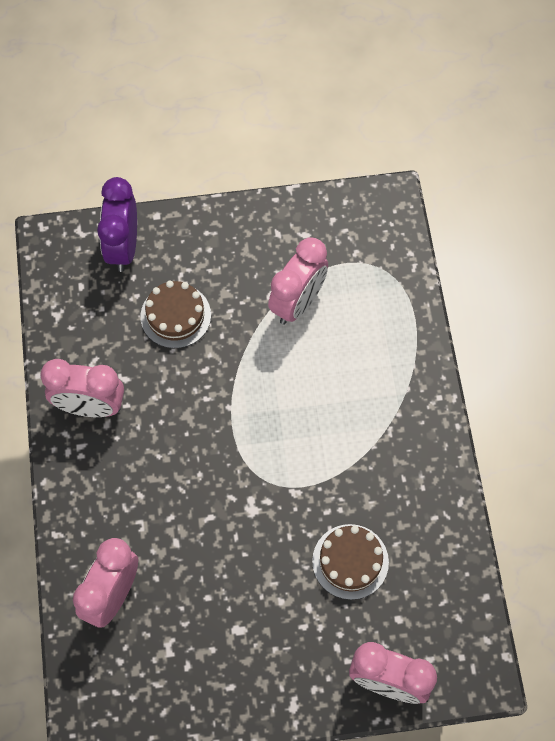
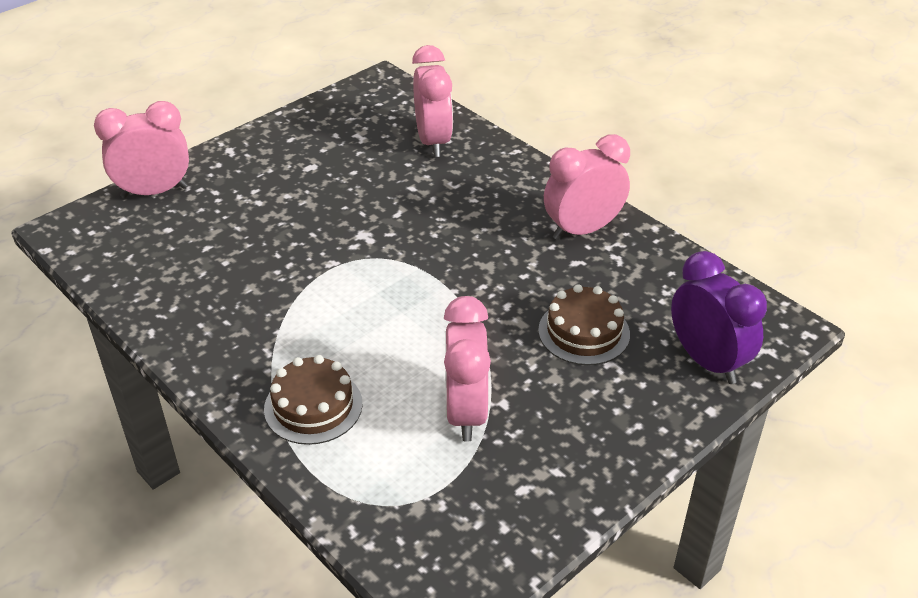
camera: 145 degrees right, 25 degrees down
(350, 561) = (240, 243): brown cake -> brown cake (313, 406)

